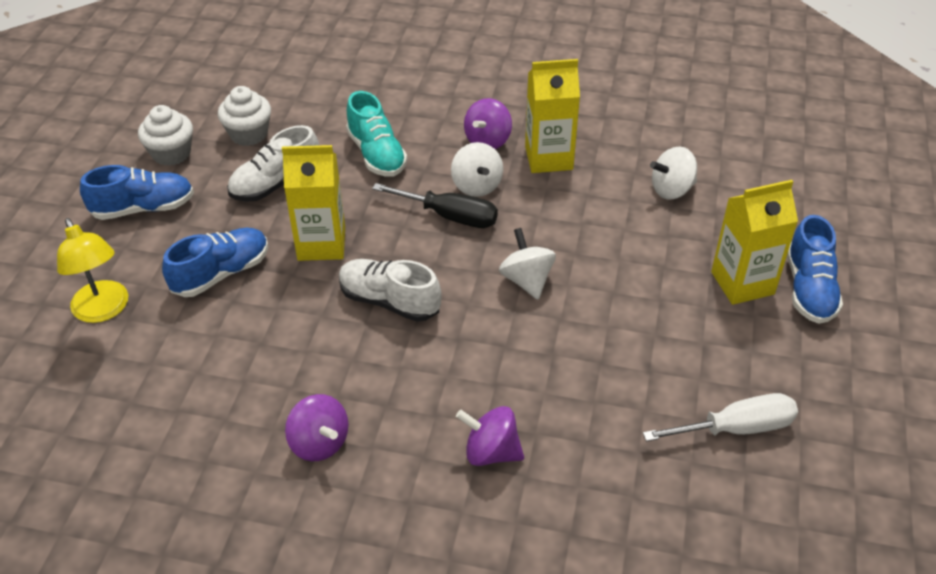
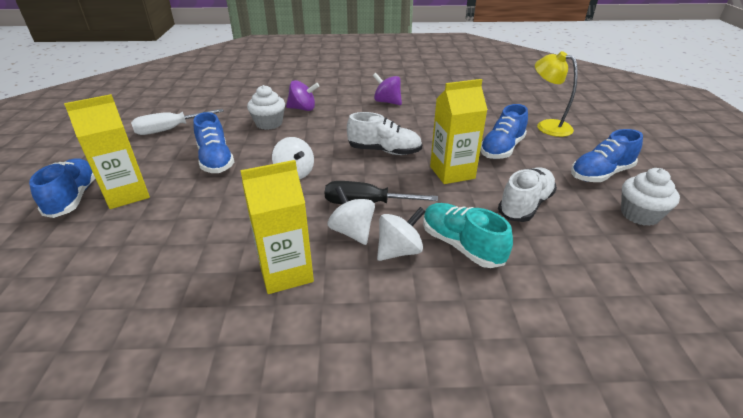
camera: 165 degrees right, 10 degrees down
(249, 134) = (598, 244): white cupcake -> white cupcake (269, 123)
(488, 141) = (356, 281): purple spinning top -> none
(639, 328) = (216, 160): none -> blue shoe
(671, 189) = (158, 260): white spinning top -> white spinning top (399, 251)

